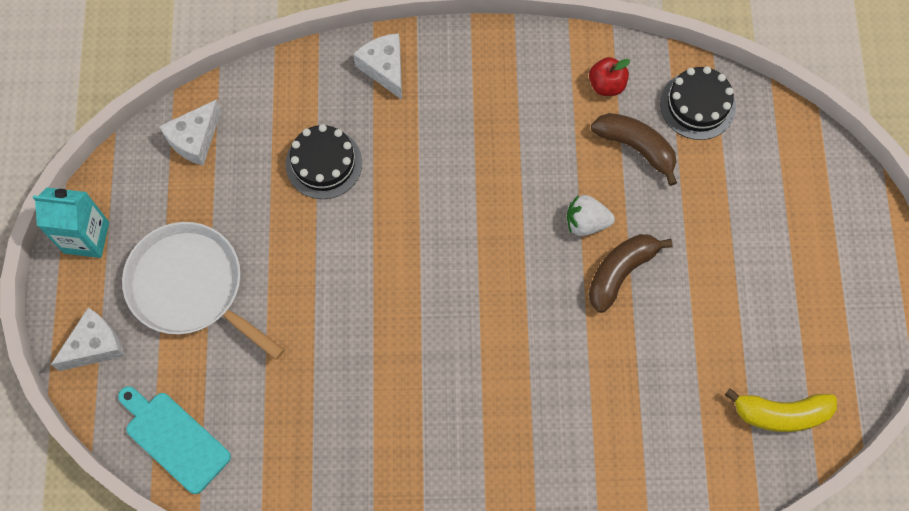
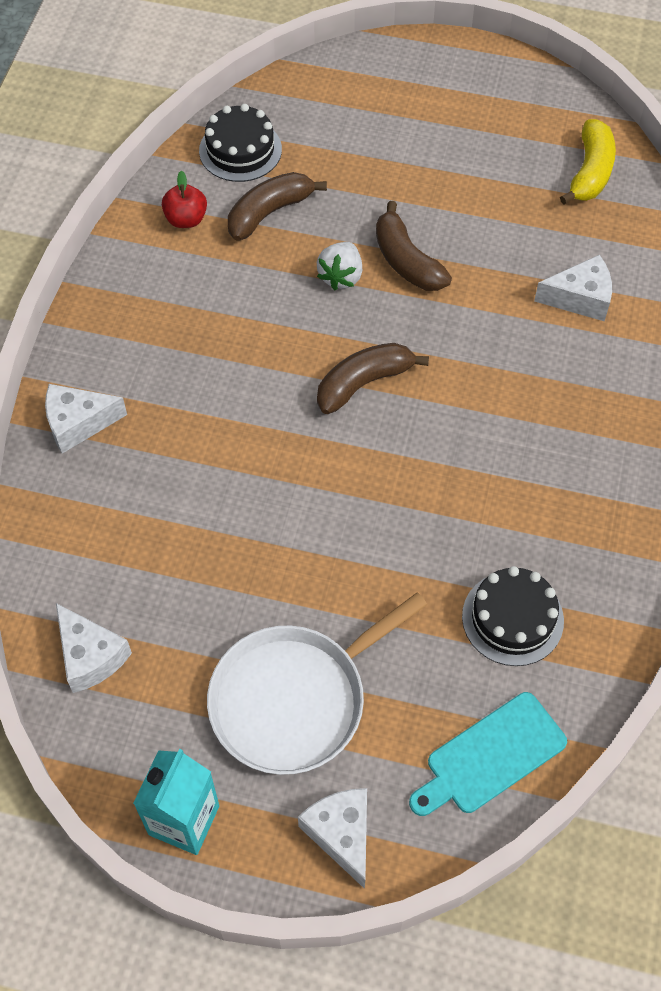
camera: 75 degrees left, 10 degrees down
(324, 163) = (179, 514): black cake -> black cake (512, 618)
(482, 267) = (363, 383): none -> brown banana
(627, 430) = (580, 298): none -> white cheese

